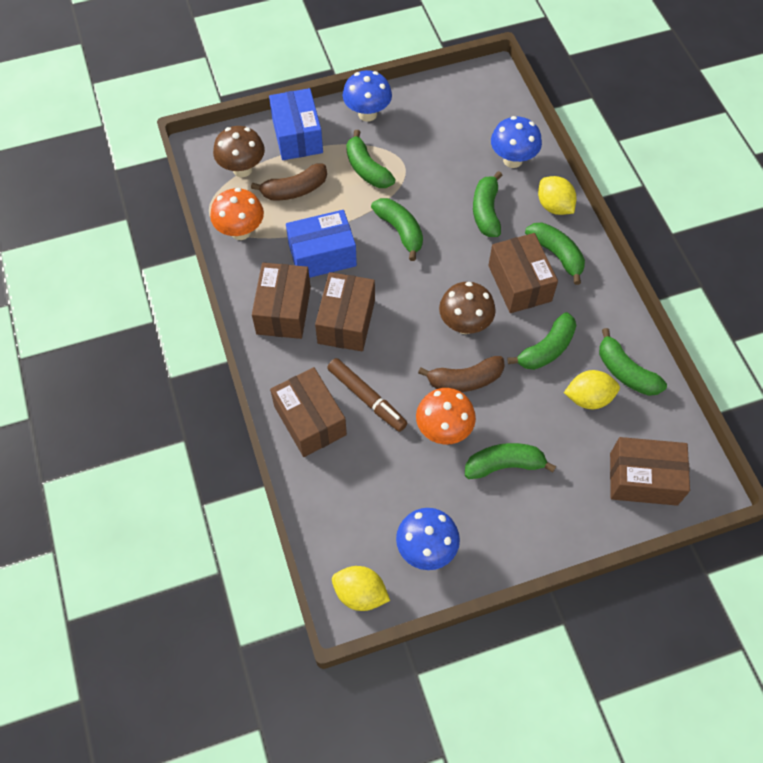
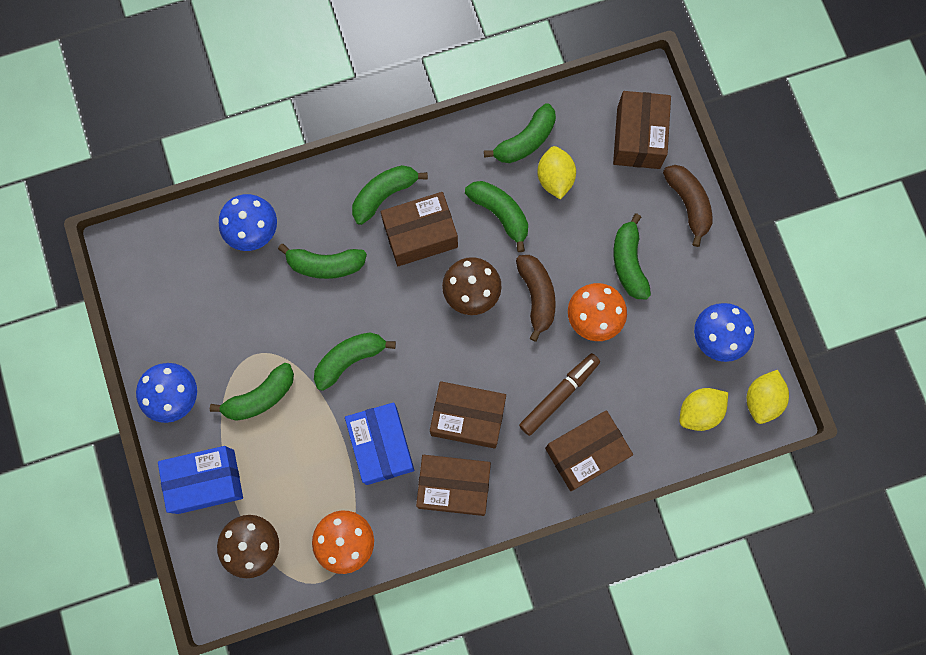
camera: 90 degrees left, 15 degrees up
(294, 190) = (288, 481): brown banana -> brown banana (688, 204)
(554, 206) = (320, 192): yellow lemon -> yellow lemon (699, 411)

